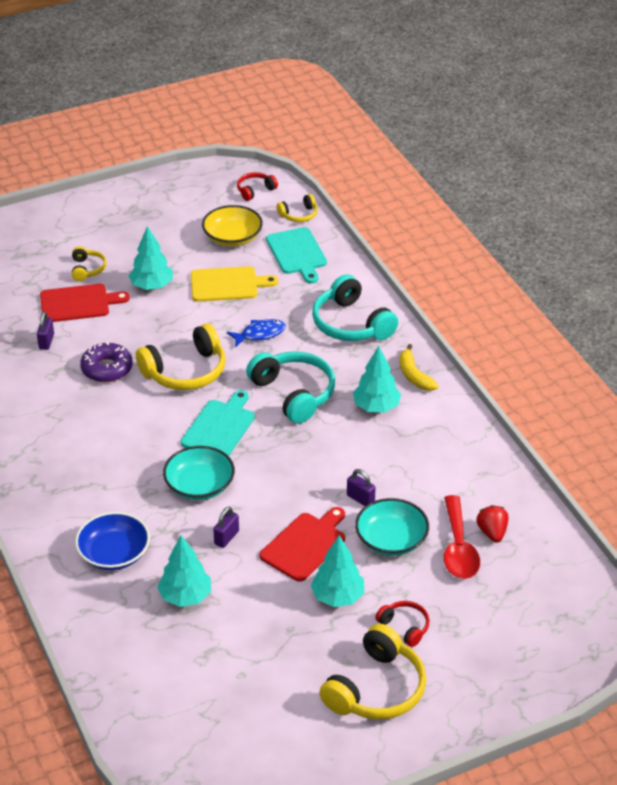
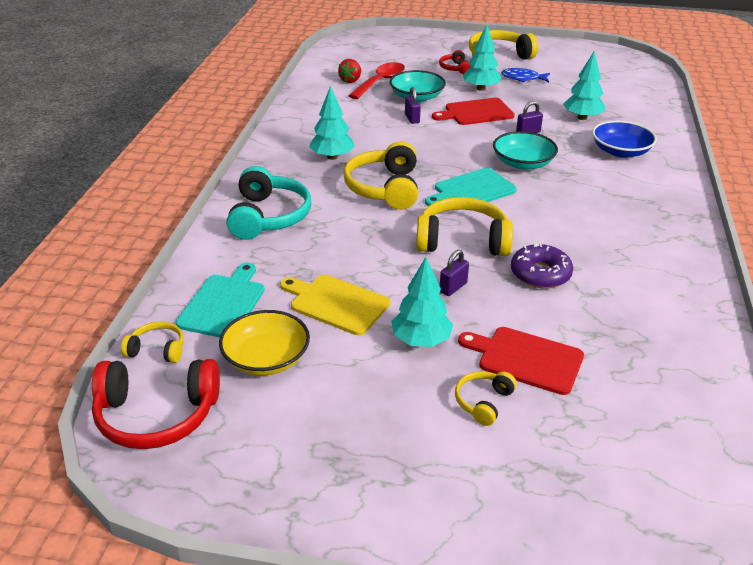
camera: 145 degrees left, 5 degrees down
(46, 341) = (592, 329): purple padlock -> purple padlock (453, 287)
(255, 190) = (156, 415): red headphones -> red headphones, size x1.94
(260, 334) = (359, 242): blue fish -> blue fish (522, 78)
(294, 393) = (384, 188): turquoise headphones -> yellow headphones
(414, 375) = (274, 163): yellow banana -> none

